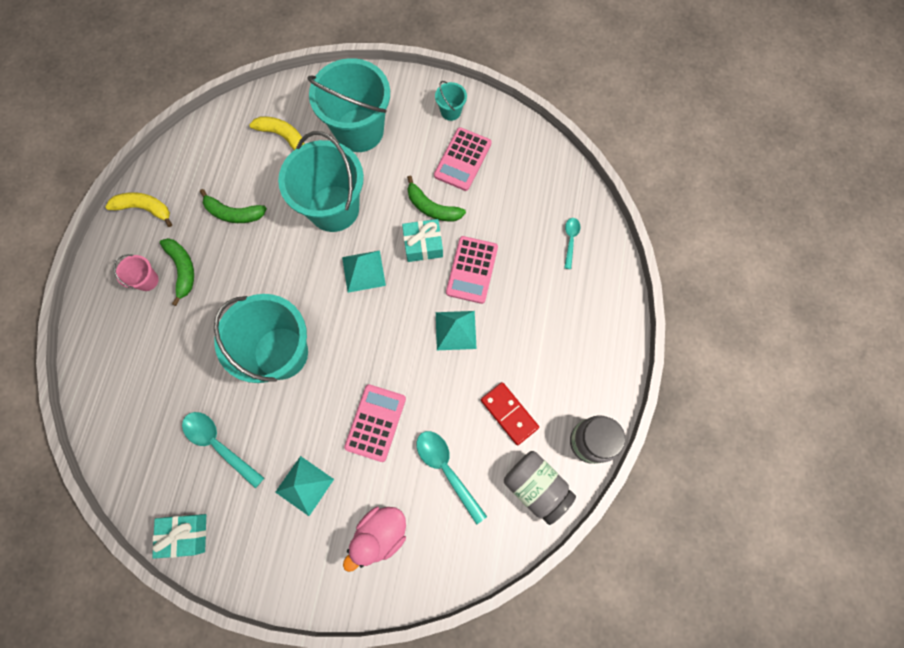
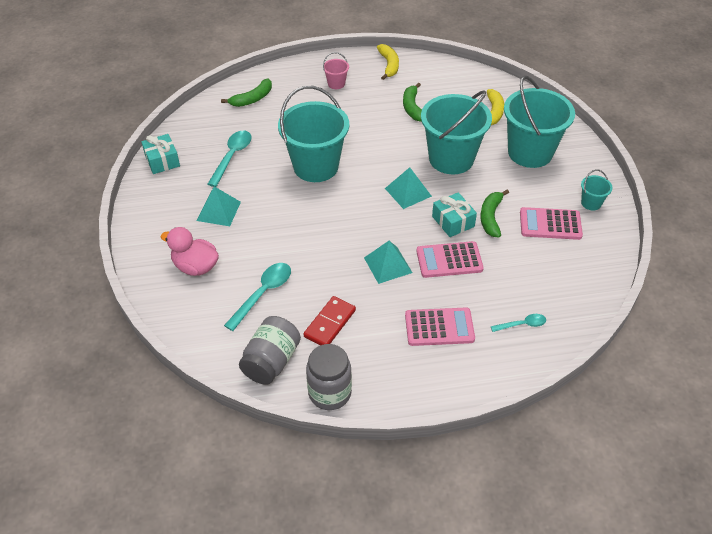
camera: 70 degrees right, 25 degrees down
(183, 269) = (354, 97): green banana -> green banana (252, 99)
(375, 423) = (284, 237): pink calculator -> pink calculator (439, 327)

